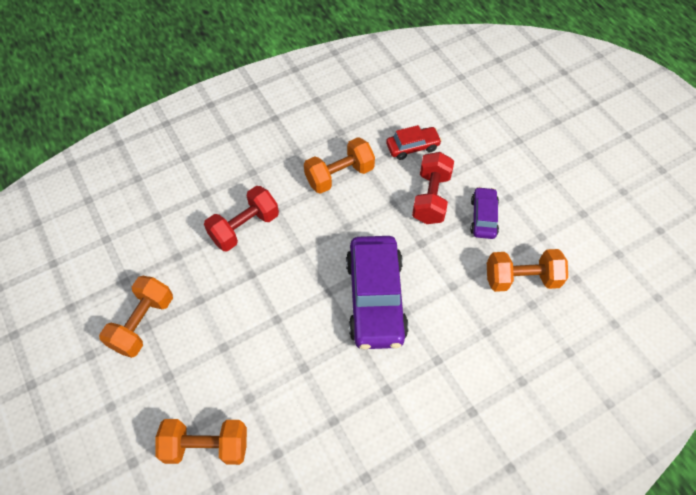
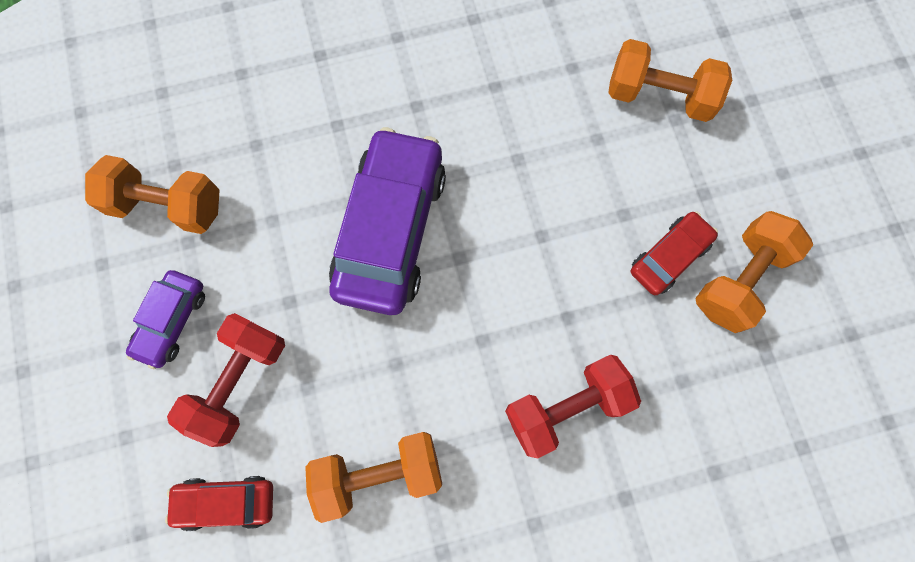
camera: 165 degrees left, 15 degrees up
(190, 326) = (669, 257): none -> red car

